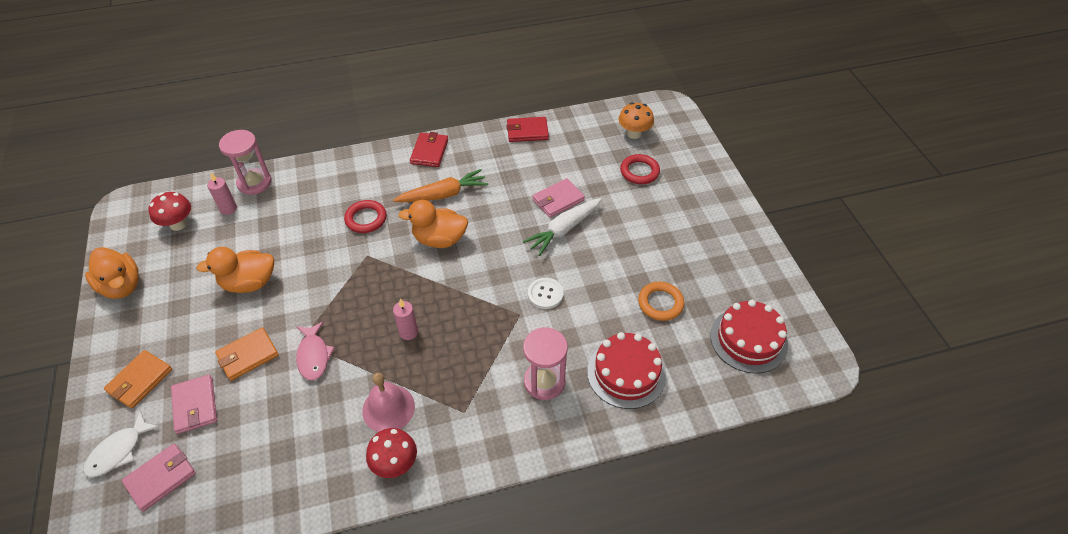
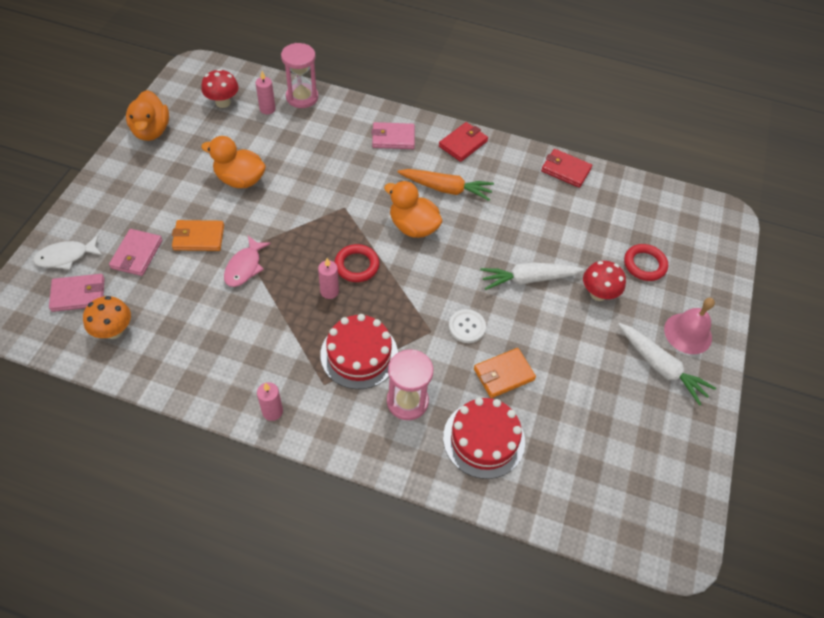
camera: 30 degrees right, 5 degrees up
(140, 380) = (114, 212): orange wallet -> orange wallet (503, 374)
(366, 219) = (366, 175): red ring -> red ring (357, 265)
(388, 408) = (269, 344): pink bell -> pink bell (688, 333)
(395, 464) = (241, 391): red mushroom -> red mushroom (598, 293)
(437, 463) = (272, 411): none -> pink candle
(558, 200) = (544, 249): pink wallet -> pink wallet (393, 138)
(634, 133) = (669, 225): orange mushroom -> orange mushroom (114, 331)
(660, 303) = (565, 397): orange ring -> none
(708, 240) = (660, 367): none -> white carrot
(748, 340) = (623, 482): red cake -> red cake (359, 354)

